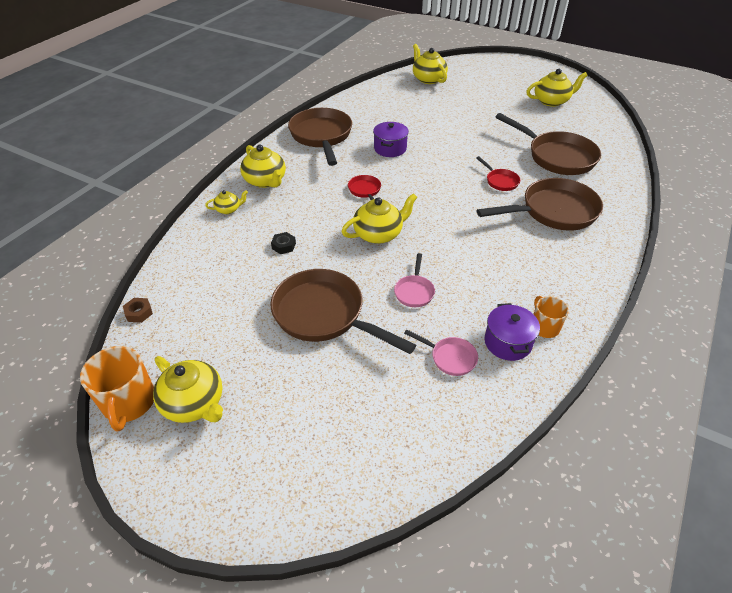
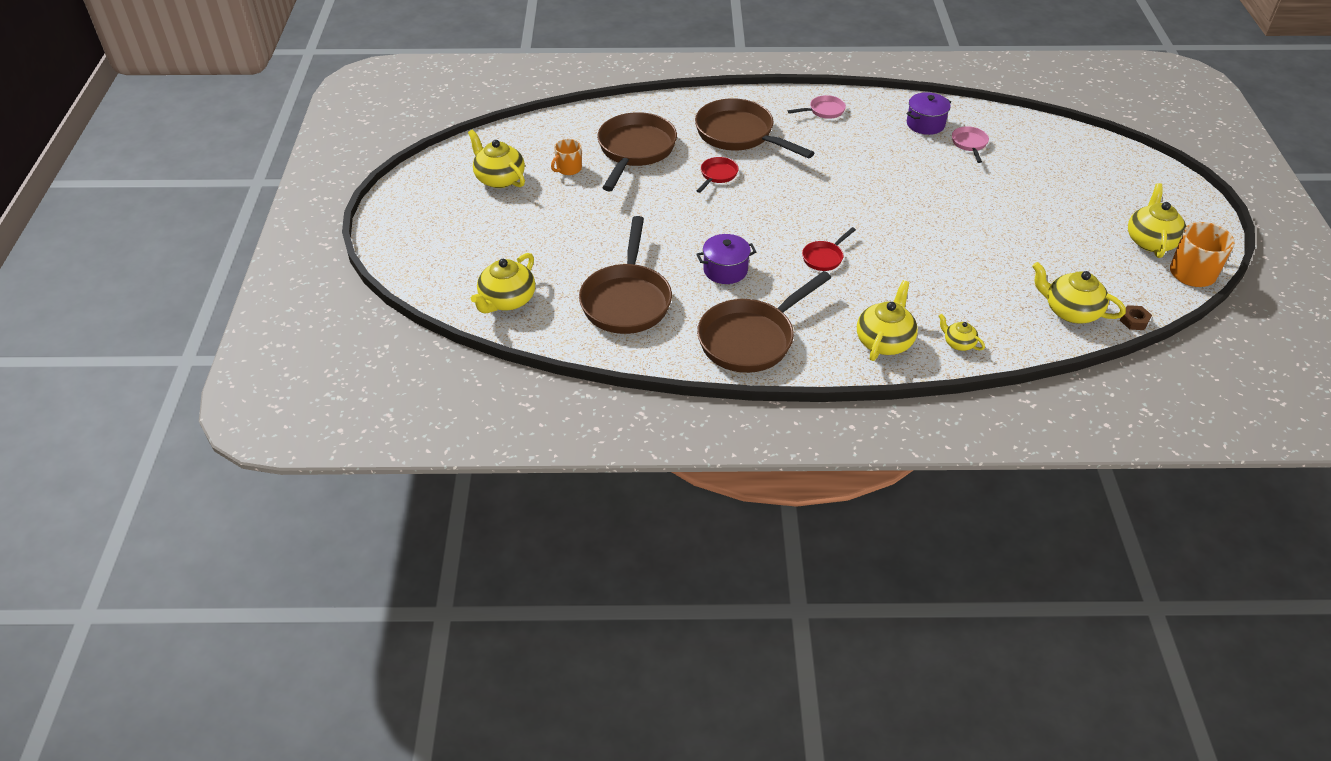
camera: 120 degrees left, 0 degrees up
(283, 246) = (961, 275): black nut -> none
(324, 315) = (1005, 215): brown pan -> brown pan (627, 300)
(379, 234) = (879, 223): yellow teapot -> yellow teapot (1070, 311)
(414, 291) = (926, 179): pink pan -> pink pan (824, 111)
(544, 327) = (891, 112): orange mug -> orange mug (568, 169)

